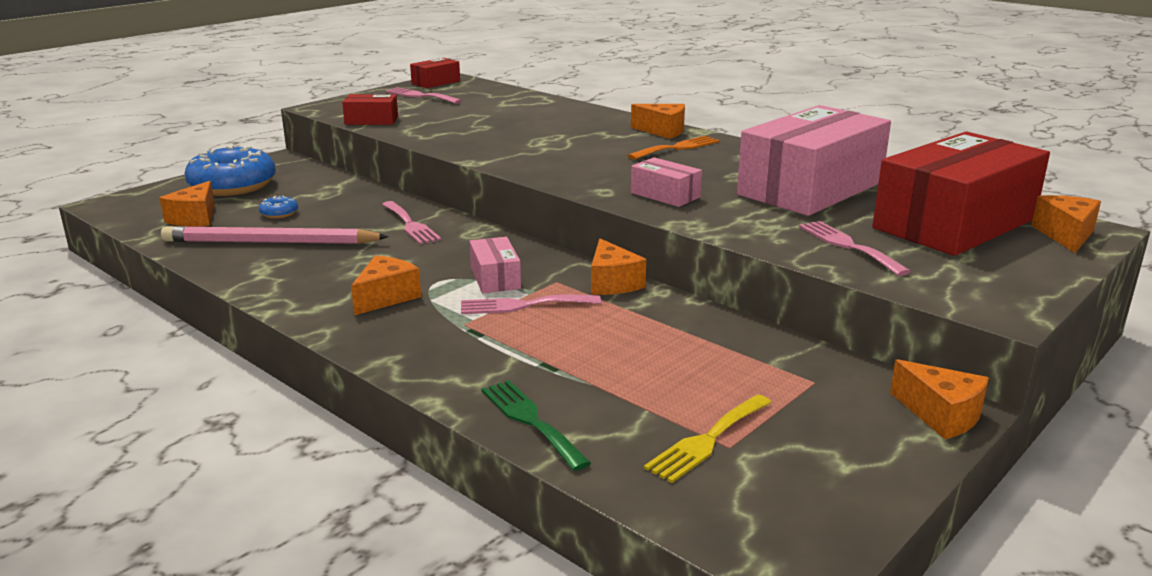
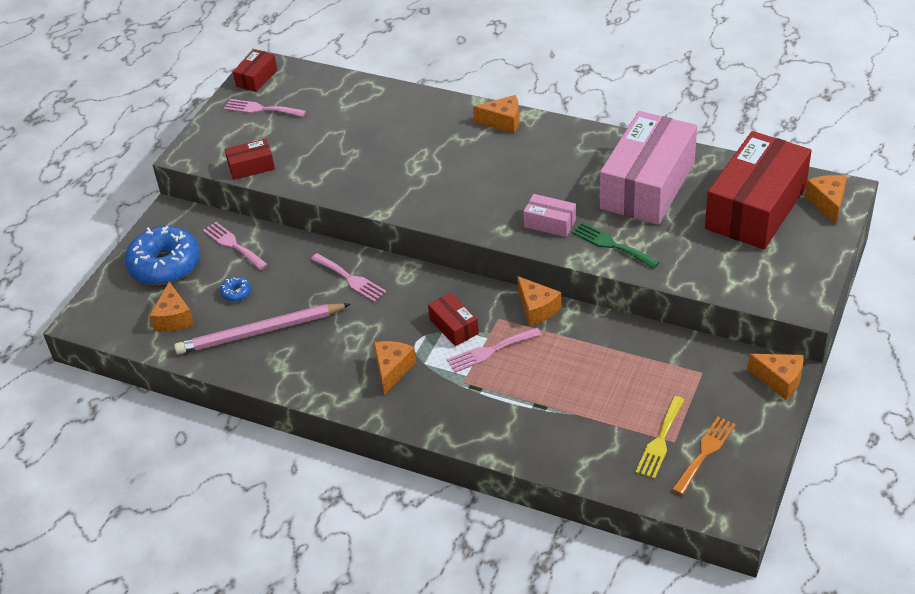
camera: 15 degrees left, 20 degrees up
(495, 278) = (454, 326): pink box -> red box
(531, 420) = (555, 456): green fork -> green fork (611, 245)
(677, 148) = (527, 148): orange fork -> orange fork (705, 452)
(848, 246) = (696, 256): pink fork -> pink fork (233, 245)

